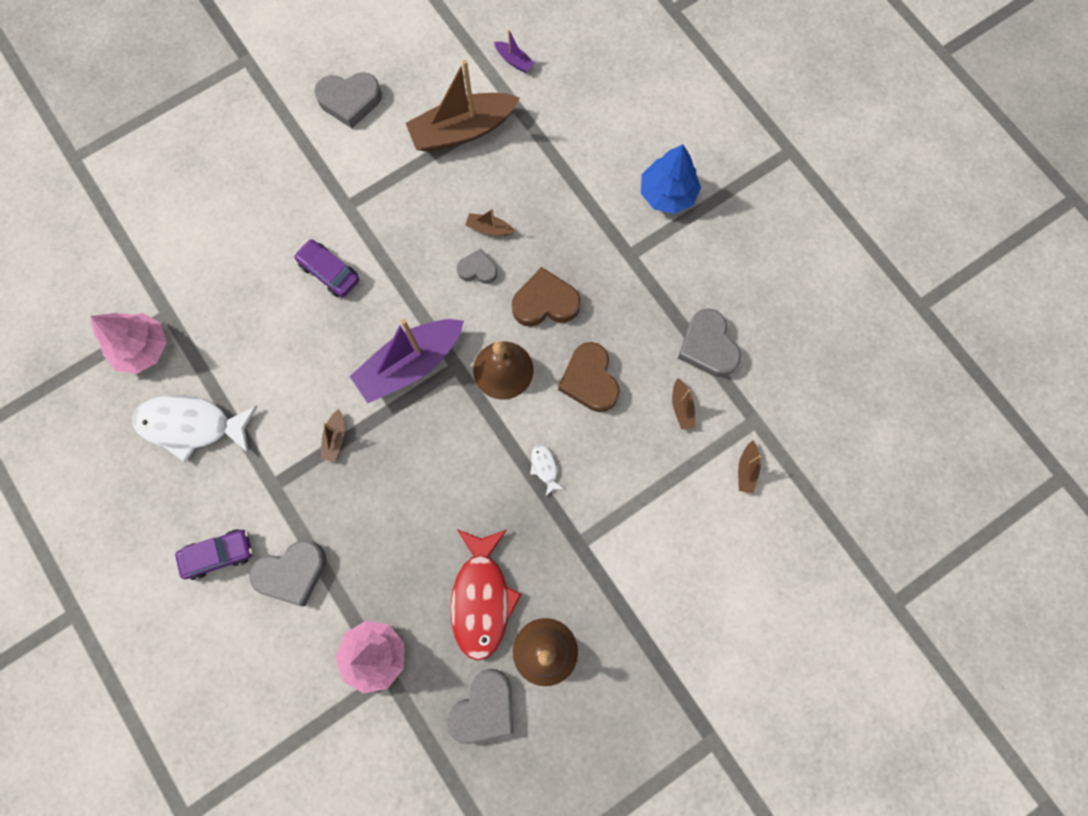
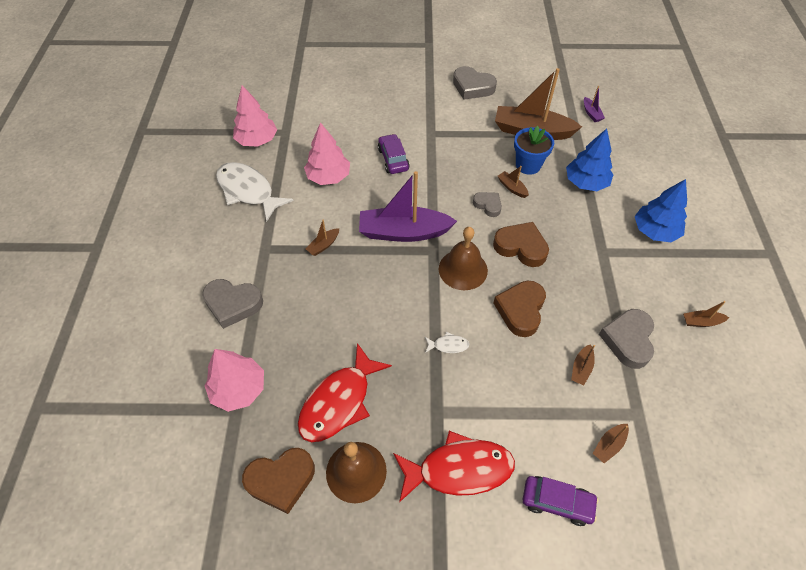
camera: 35 degrees right, 20 degrees down
(219, 554) = (201, 266): purple car -> purple car (557, 502)
(272, 345) = (328, 177): none -> pink tree
(484, 708) = (281, 480): grey heart -> brown heart
(487, 185) = (528, 165): none -> blue flower pot
(544, 467) = (448, 345): white fish -> white fish turned 75 degrees clockwise
(563, 171) = (586, 182): none -> blue tree
(633, 584) = (459, 469): none -> red fish
(763, 280) = (701, 322): none -> brown boat

